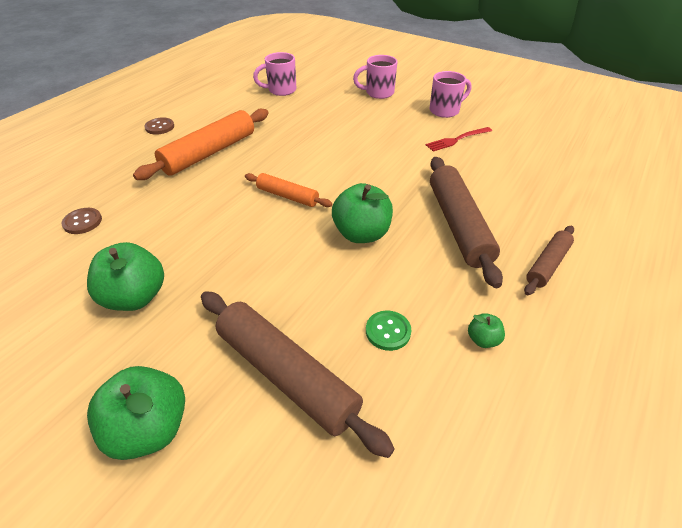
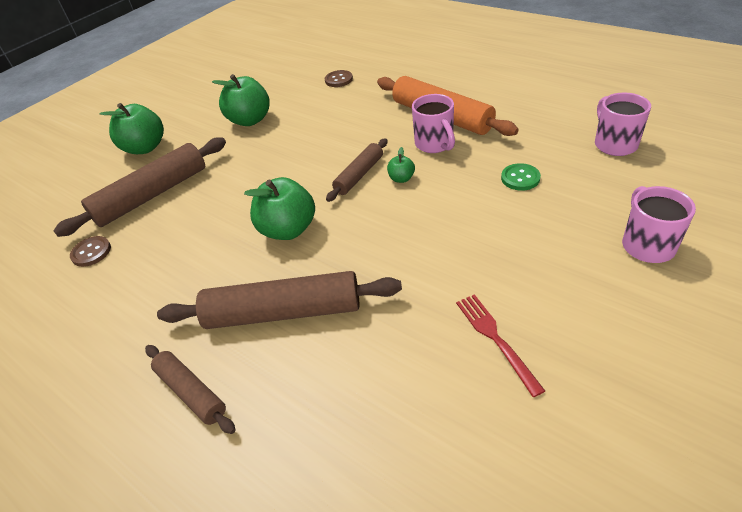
camera: 100 degrees right, 0 degrees up
(160, 127) = (491, 79): brown button -> brown button (91, 252)
(287, 196) = (359, 175): orange rolling pin -> brown rolling pin
(388, 331) = (163, 247): green button -> green button (520, 178)
(445, 111) = (604, 335): pink mug -> pink mug (434, 144)
(483, 339) = (124, 310): green apple -> green apple (401, 178)

